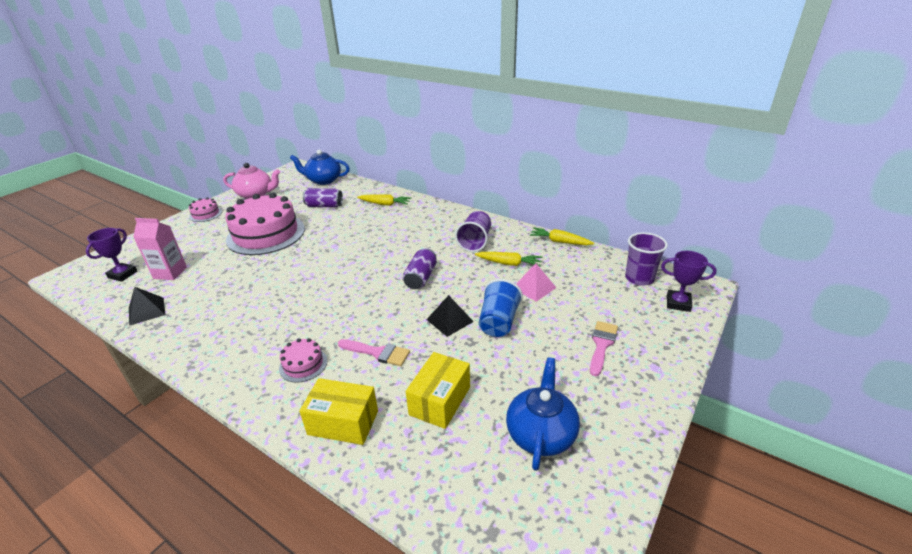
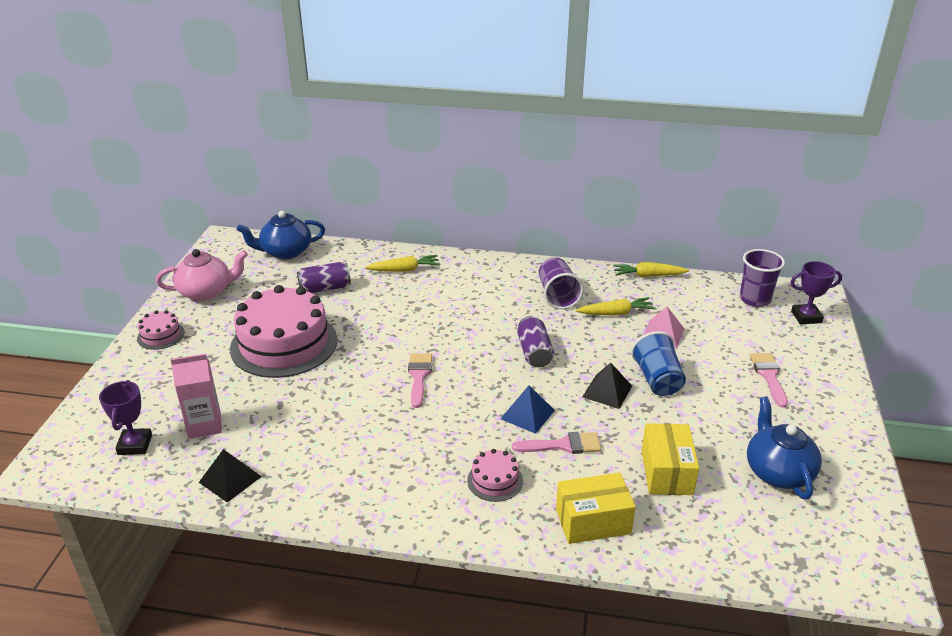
camera: 25 degrees left, 0 degrees up
(326, 275) = (419, 376): none -> pink brush
(373, 321) = (527, 414): none -> blue pyramid

